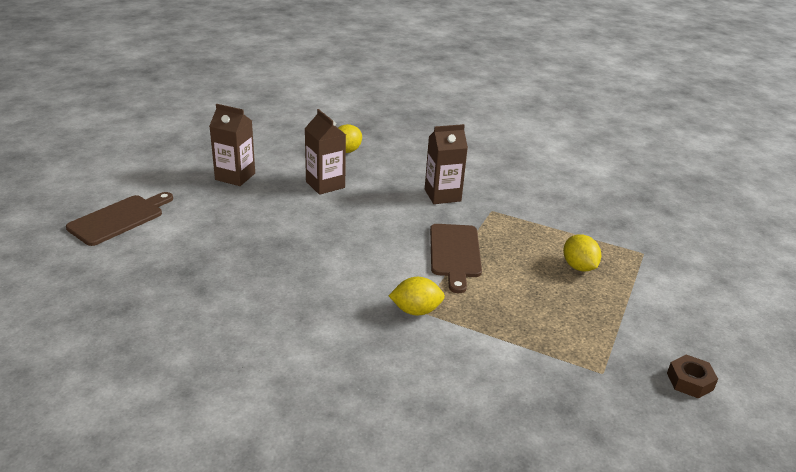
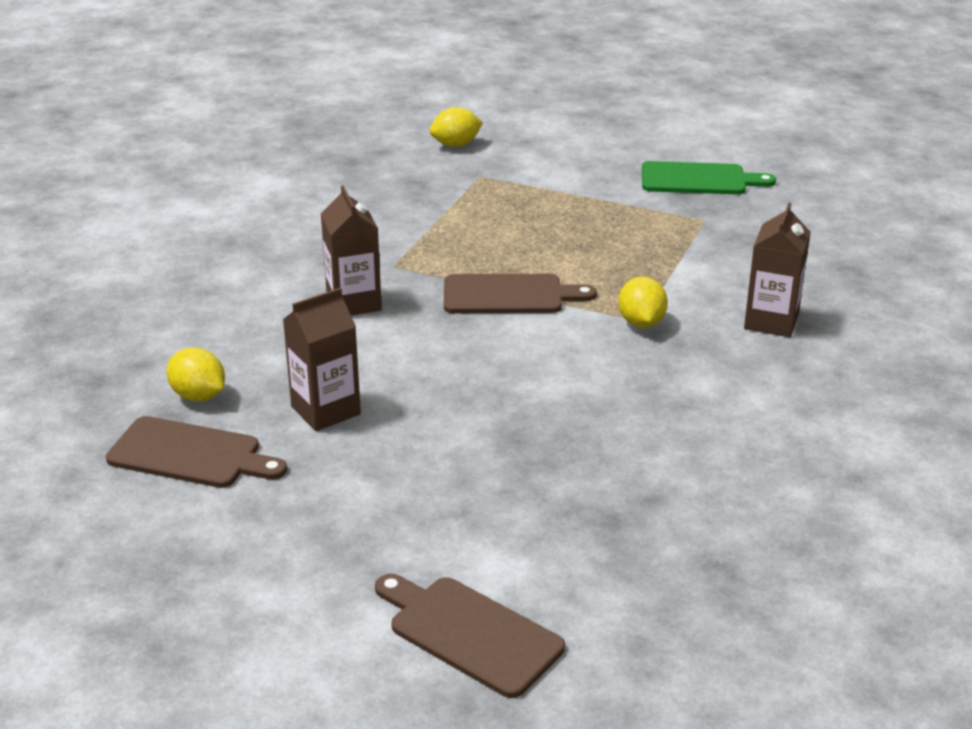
camera: 90 degrees left, 0 degrees up
(235, 176) = (299, 514): brown carton -> brown carton (771, 321)
(295, 150) = (190, 454): none -> brown cutting board
(578, 267) = (519, 216): yellow lemon -> yellow lemon (456, 145)
(689, 381) = (698, 179): brown nut -> green cutting board

